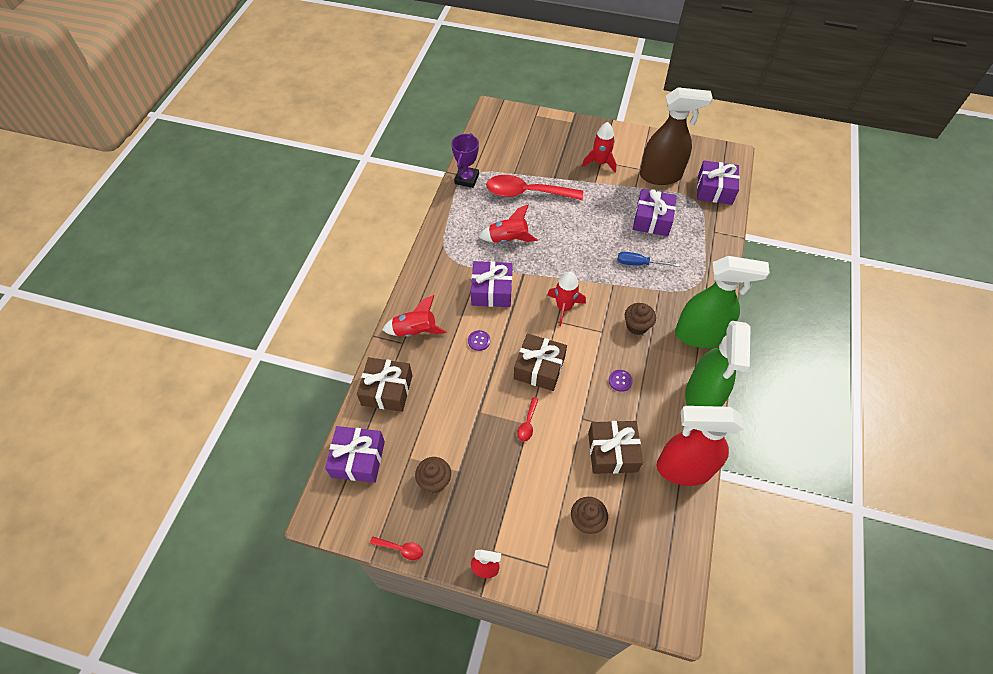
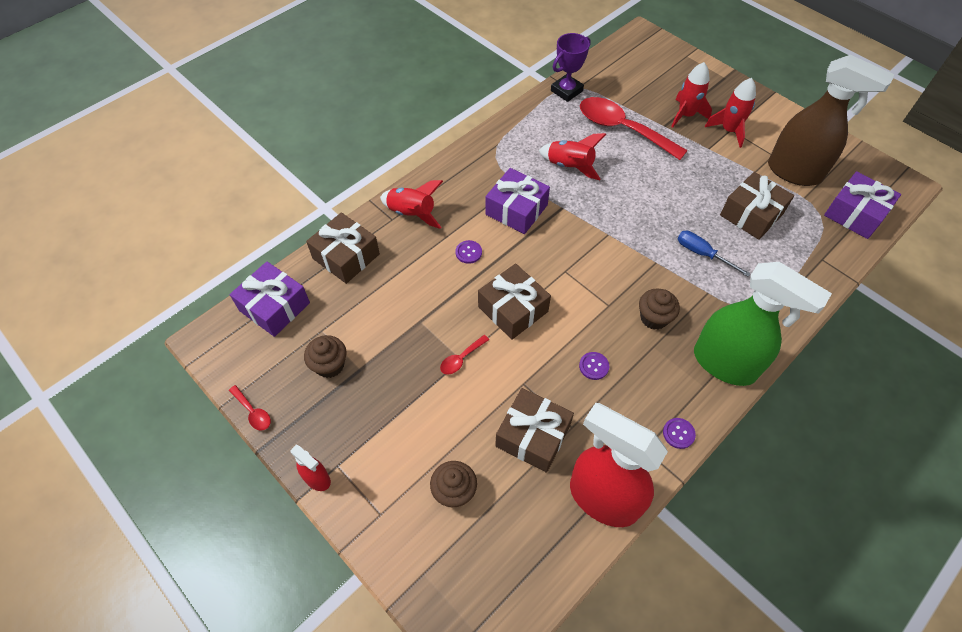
camera: 30 degrees right, 0 degrees up
(564, 307) = (583, 261): red rocket -> red rocket (685, 115)
(652, 220) = (751, 214): purple gift -> brown gift
(701, 398) = (678, 433): green spray bottle -> purple button

